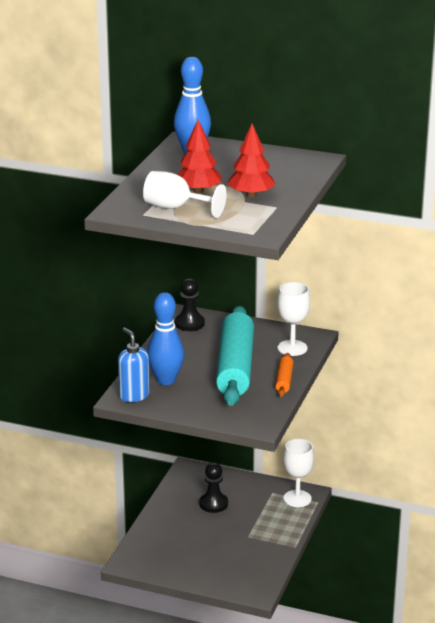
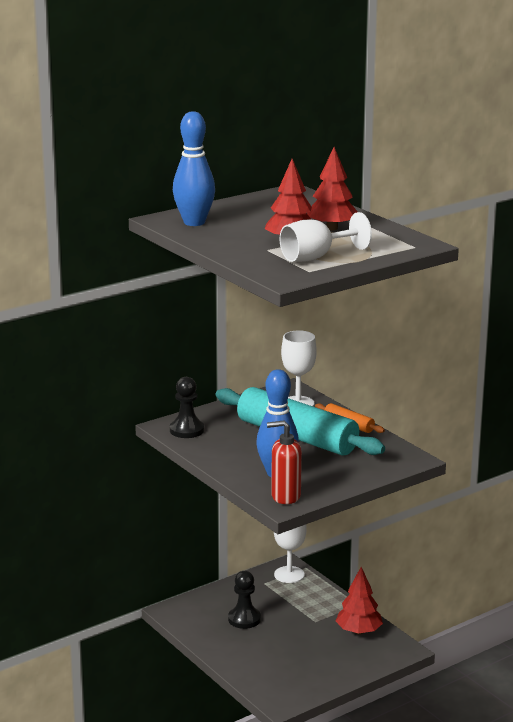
camera: 55 degrees left, 5 degrees down
(134, 396) = (285, 496): blue soap dispenser -> red soap dispenser
(257, 561) = (358, 631): none -> red tree

